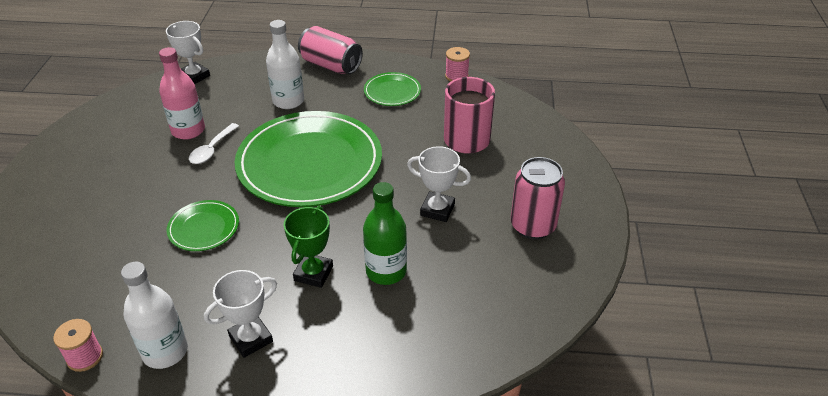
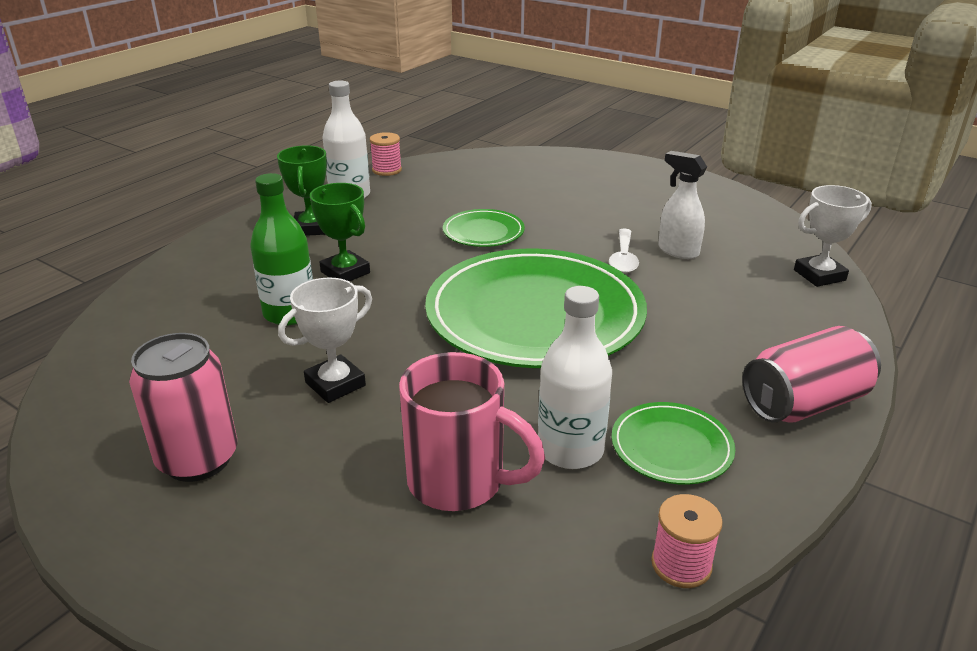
camera: 120 degrees right, 10 degrees down
(188, 130) = (677, 251): pink bottle -> white spray bottle
(212, 149) = (623, 258): white spoon -> white spoon turned 135 degrees counterclockwise
(251, 339) = (311, 228): white trophy -> green trophy
(288, 101) = (705, 333): white bottle -> white bottle (570, 450)

